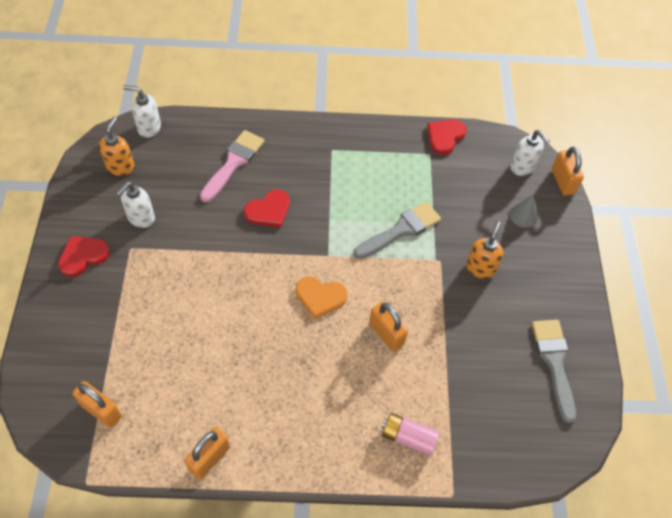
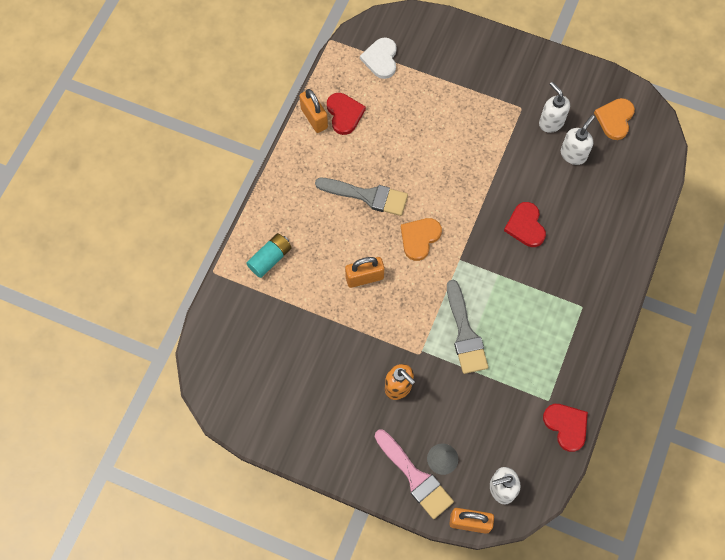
camera: 115 degrees right, 10 degrees up
(83, 256) = (525, 72): red heart -> red heart (344, 114)
(101, 411) = (381, 59): orange padlock -> white heart
(120, 167) = (615, 119): orange soap dispenser -> orange heart
(149, 128) = (657, 152): white soap dispenser -> white soap dispenser (573, 154)
(233, 163) = (591, 213): pink brush -> pink brush (415, 477)
(408, 437) = (270, 259): pink battery -> turquoise battery
(554, 362) = (283, 405): grey brush -> grey brush (367, 196)

